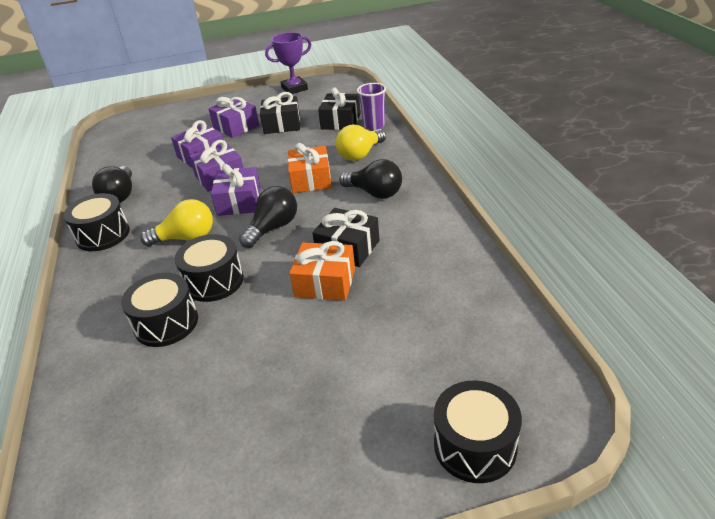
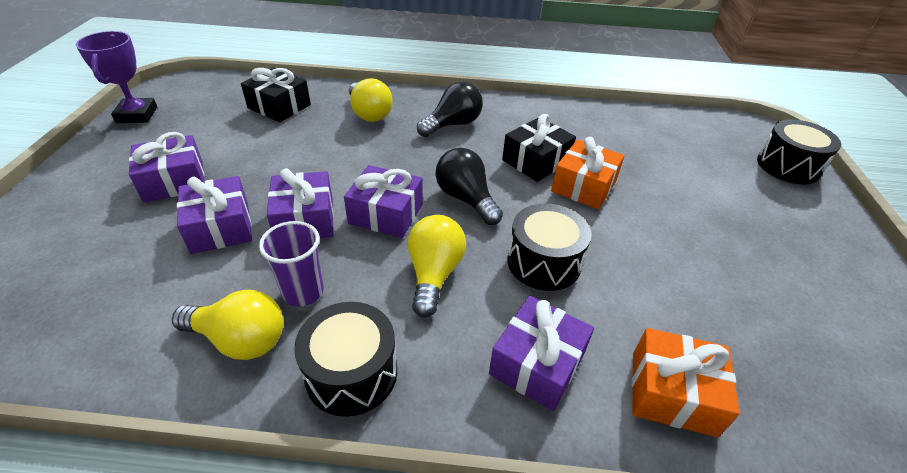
camera: 75 degrees left, 5 degrees up
(118, 299) = (537, 363): none -> purple gift
(120, 195) = (240, 339): black light bulb -> yellow light bulb
(166, 323) = (607, 316): black drum -> none
(282, 124) = (227, 145): black gift -> none
(311, 180) = (388, 153): orange gift -> orange gift (672, 393)
(374, 125) = (318, 92): purple cup -> purple cup (303, 292)

